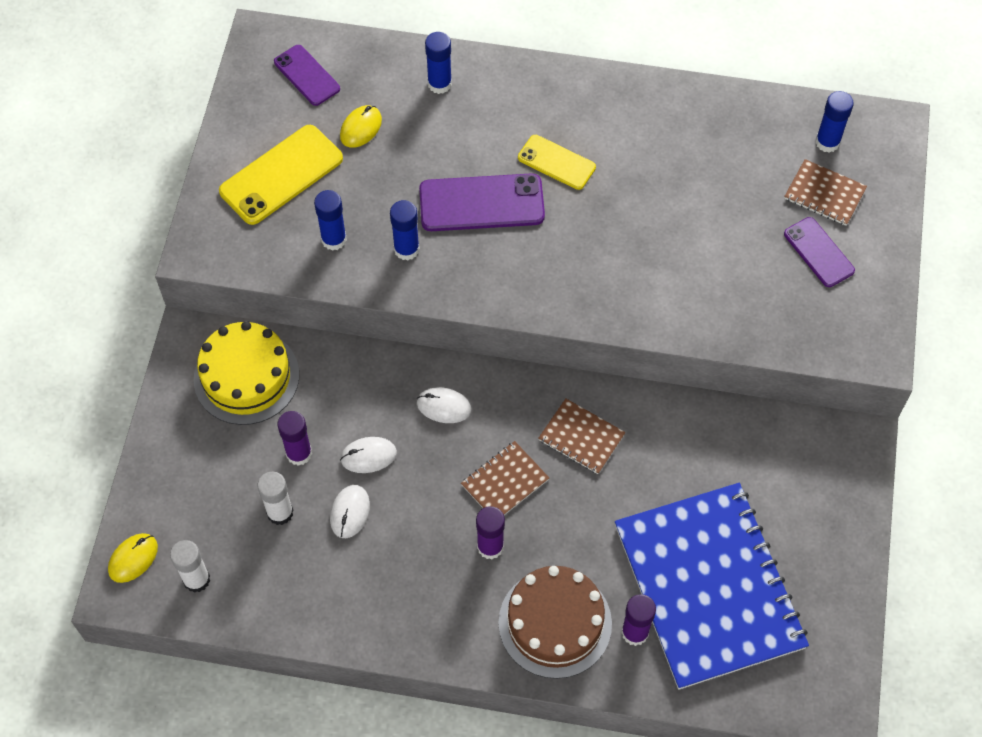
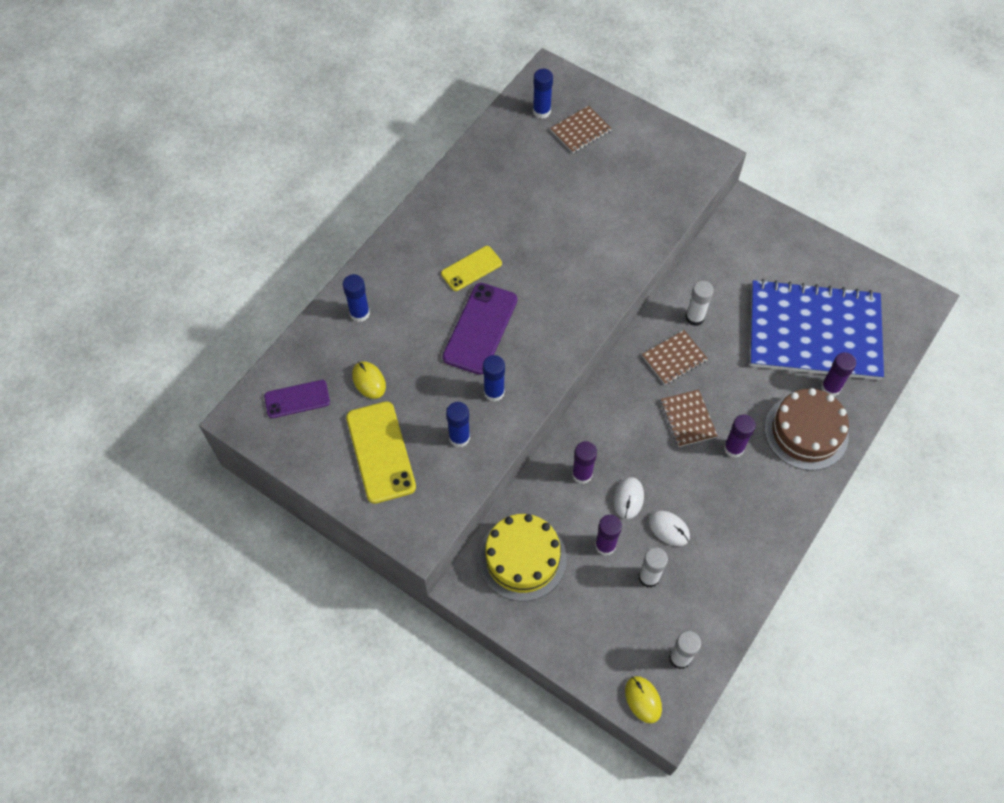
camera: 65 degrees left, 0 degrees up
(376, 396) = (582, 474): none -> purple glue stick
(444, 406) = (611, 433): white mouse -> none
(652, 440) = (694, 317): none -> white glue stick
(818, 252) = (623, 153): purple phone -> none

